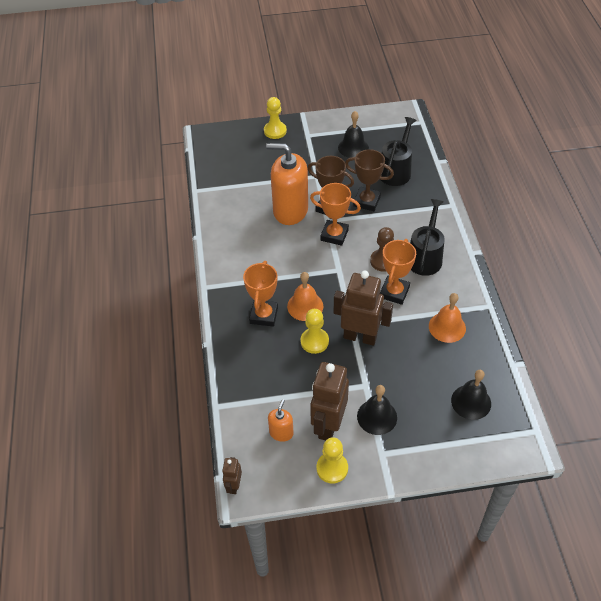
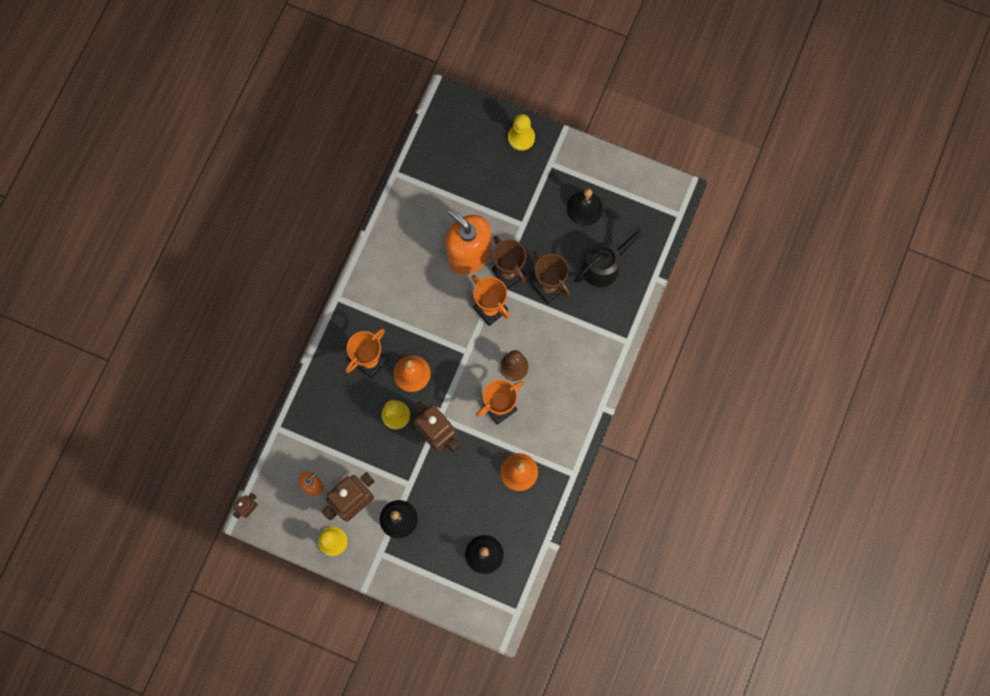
camera: 30 degrees right, 25 degrees up
(425, 257) = (555, 386): black watering can -> none

